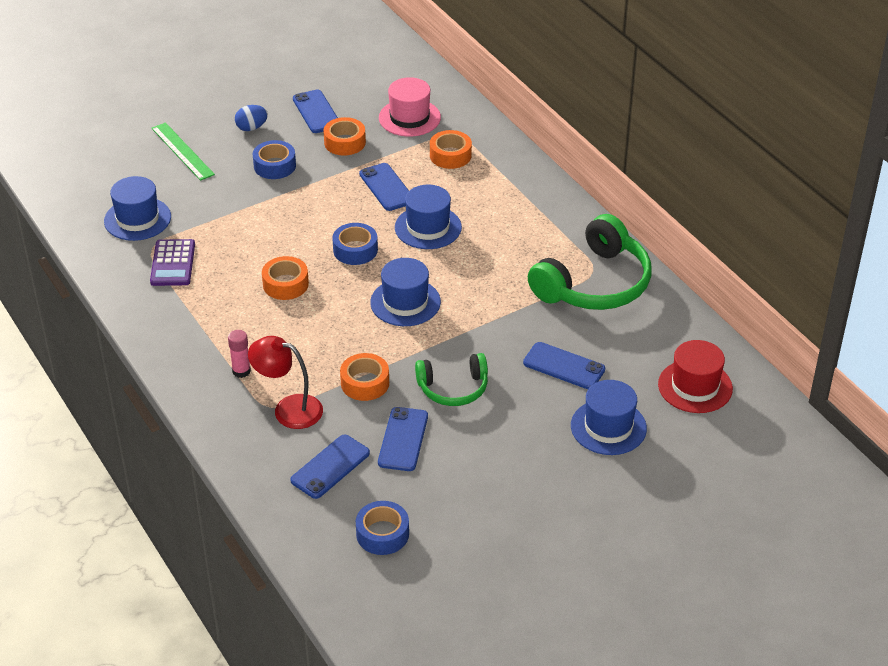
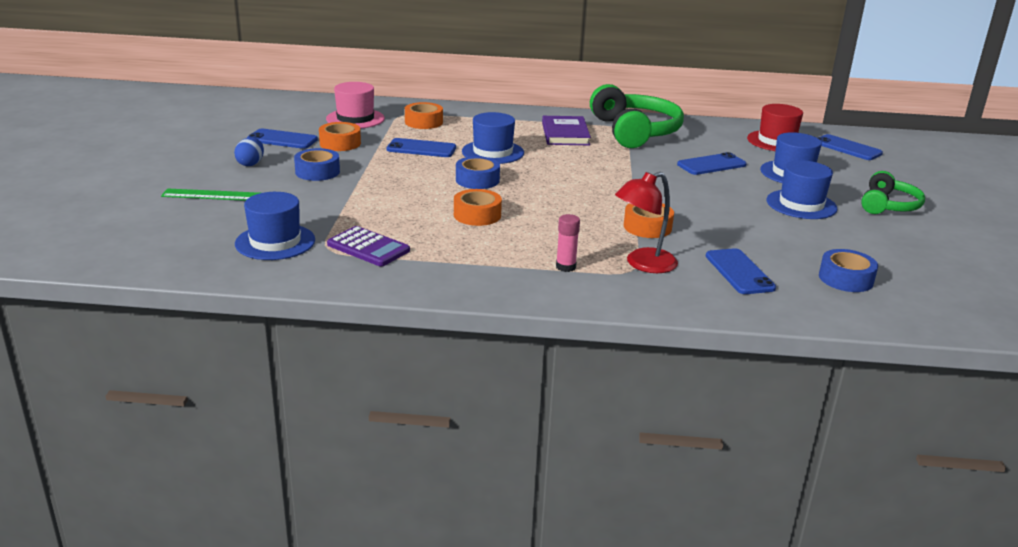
camera: 55 degrees left, 15 degrees down
(403, 439) = (734, 236): blue phone -> blue phone (847, 148)
(405, 302) = (568, 185): blue hat -> blue hat (801, 204)
(453, 388) = (693, 201): green headphones -> green headphones (888, 205)
(529, 245) = (565, 134): none -> purple book

